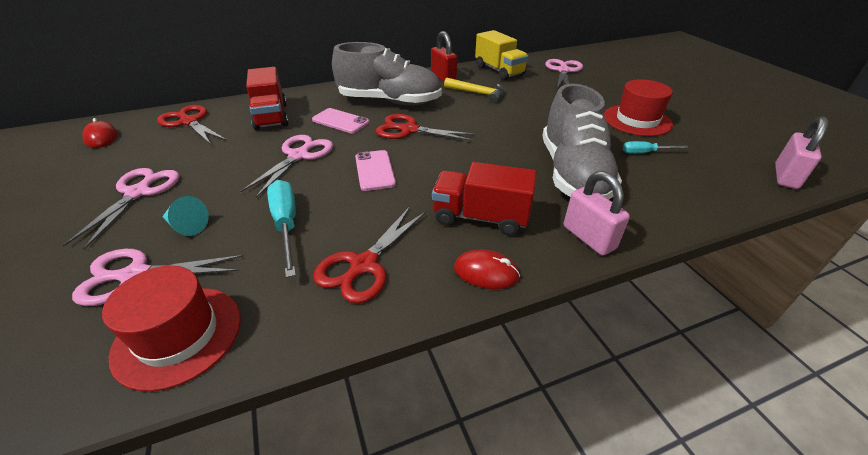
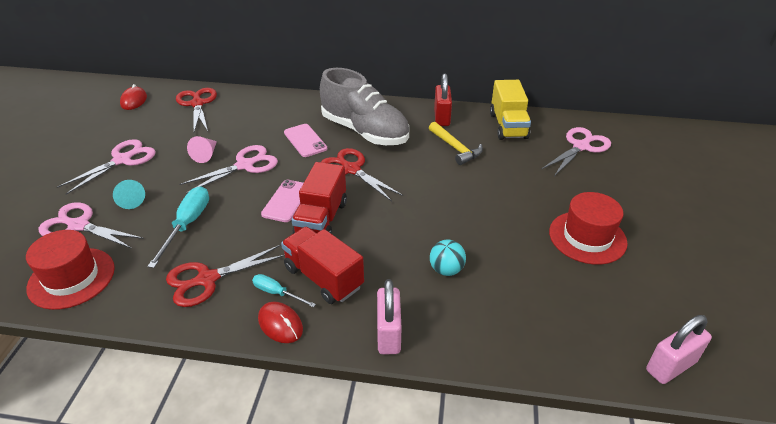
camera: 30 degrees right, 0 degrees up
(244, 159) = (206, 155): none -> pink cone
(271, 116) = (257, 117): red truck -> red truck (321, 219)
(572, 173) = (446, 270): grey shoe -> turquoise ball
(645, 152) = (547, 277): turquoise screwdriver -> turquoise screwdriver (277, 293)

